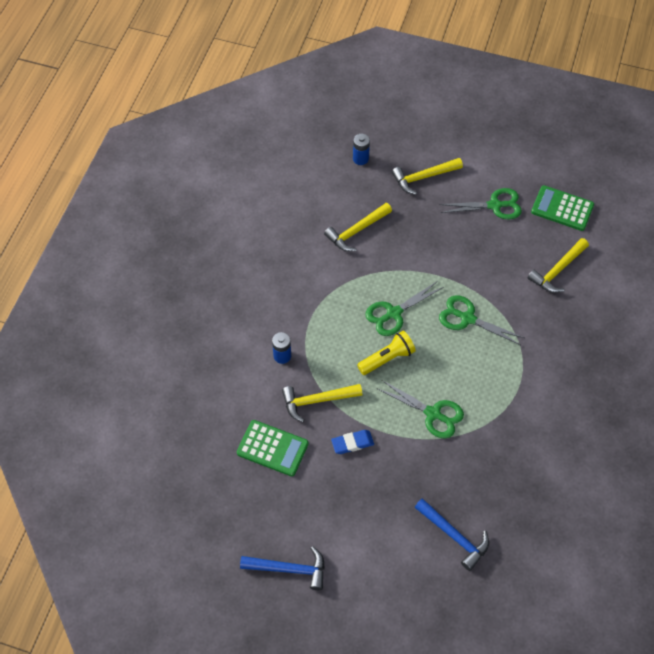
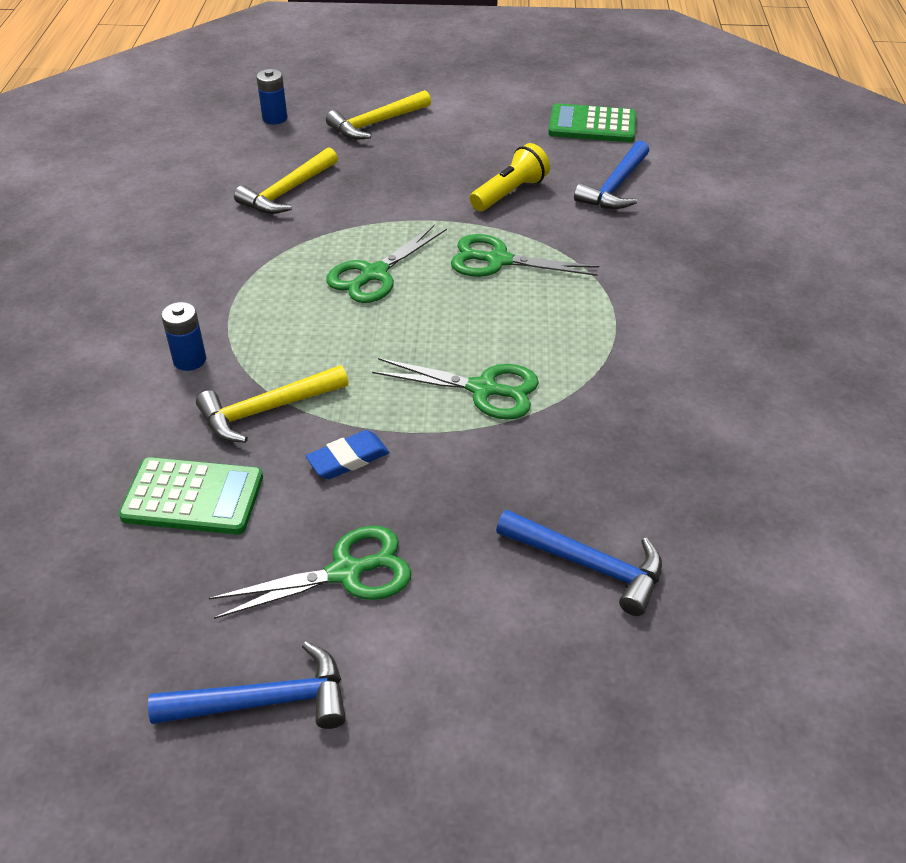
camera: 15 degrees left, 15 degrees down
(387, 358) = (379, 331): yellow flashlight -> yellow flashlight (509, 193)
(494, 205) = (492, 136): green scissors -> green scissors (345, 572)
(557, 271) = (615, 187): yellow hammer -> blue hammer

